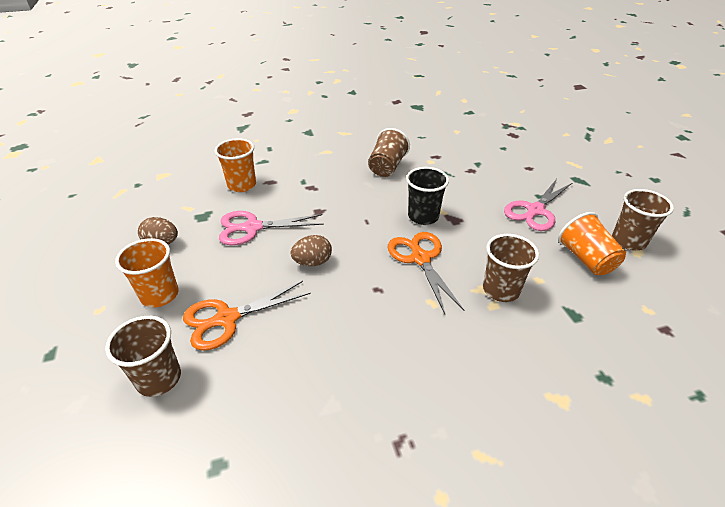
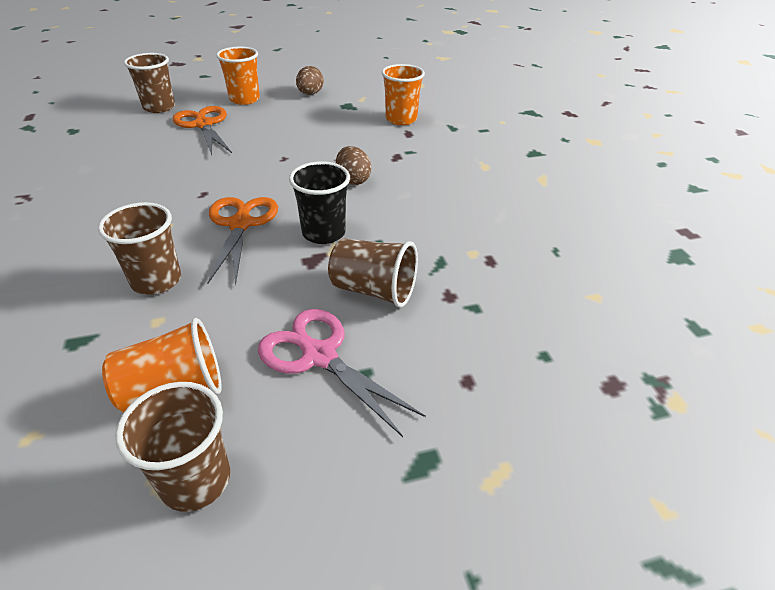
camera: 90 degrees right, 0 degrees up
(252, 228) = (323, 128): pink scissors -> none
(312, 262) = (259, 159): brown egg -> brown egg (353, 180)
(387, 167) = (449, 211): brown cup -> brown cup (373, 290)
(420, 258) = (240, 224): orange scissors -> orange scissors turned 75 degrees counterclockwise

